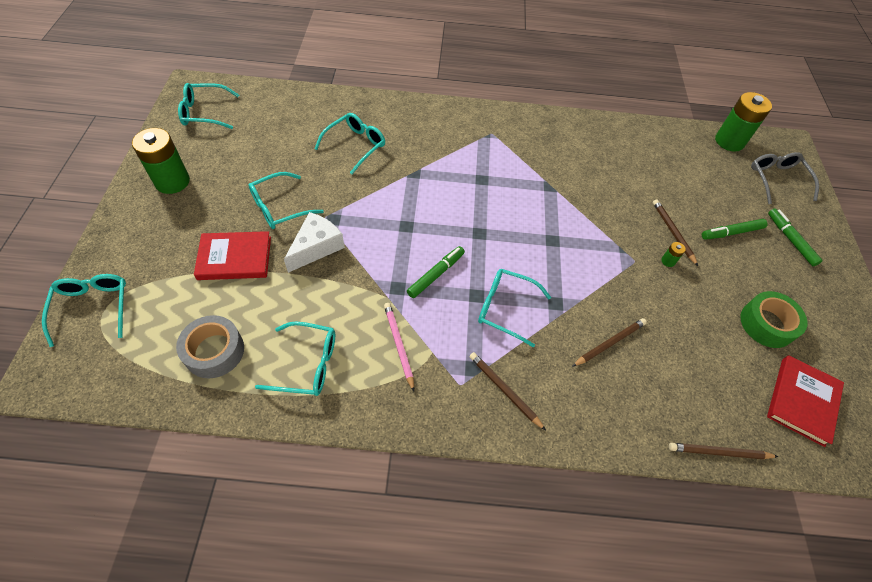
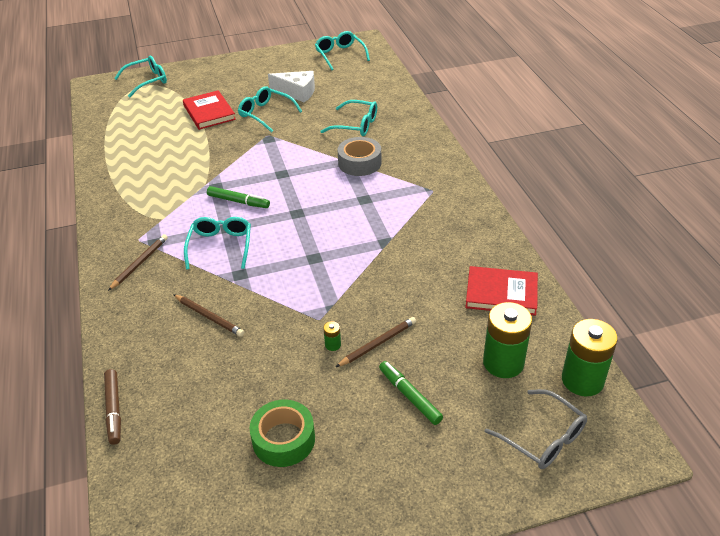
camera: 75 degrees right, 15 degrees down
(172, 181) = (263, 68): green battery -> green battery (503, 363)
(214, 351) = (131, 130): grey tape -> grey tape (359, 163)
(307, 364) = (133, 168): turquoise glasses -> none
(316, 247) = (236, 140): white cheese -> white cheese (297, 92)
(399, 345) = (163, 201): pink pencil -> none
(719, 452) = (114, 409): brown pencil -> brown marker
(777, 179) = (543, 438): grey glasses -> grey glasses turned 75 degrees clockwise
(790, 240) = (434, 458): green marker -> none
(802, 401) = (190, 477): red book -> red book (501, 293)

